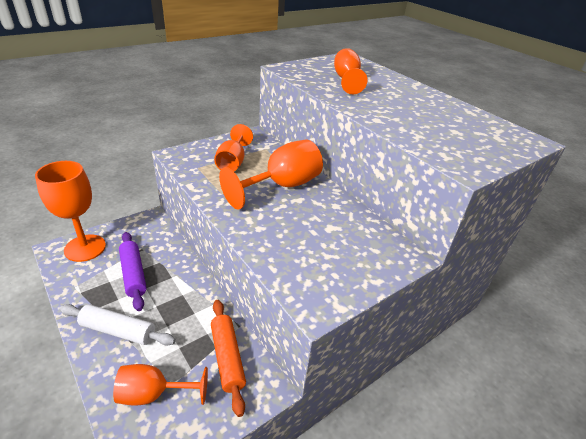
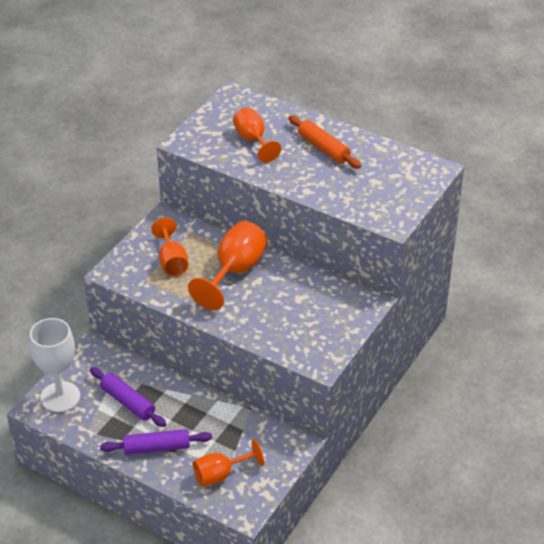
camera: 20 degrees left, 5 degrees up
(85, 248) = (60, 397): orange goblet -> white goblet
(118, 330) = (156, 447): white rolling pin -> purple rolling pin
(227, 357) = (257, 433): orange rolling pin -> orange rolling pin (323, 148)

